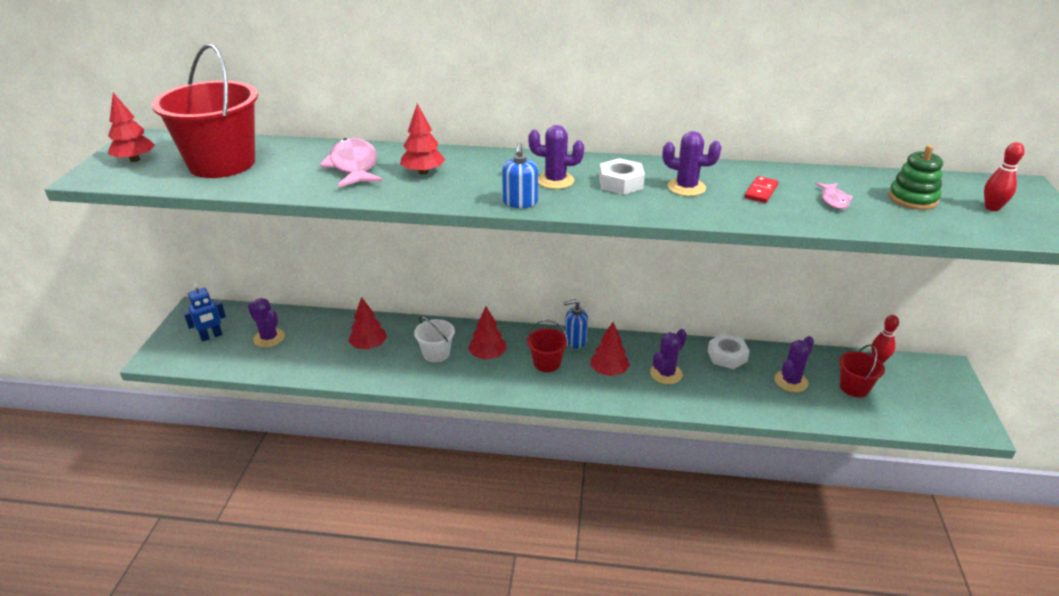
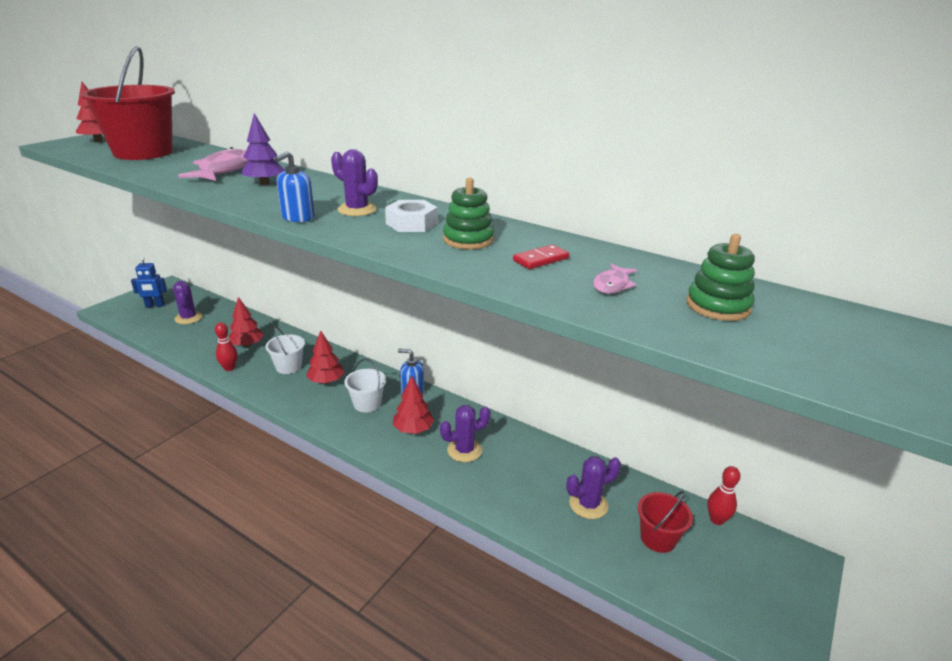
camera: 25 degrees right, 5 degrees down
(423, 172) = (264, 183): red tree -> purple tree
(547, 363) = (367, 404): red bucket -> white bucket
(686, 187) = (468, 240): purple cactus -> green stacking toy
(727, 356) = (543, 455): white nut -> none
(992, 208) = (821, 341): red bowling pin -> red bowling pin (229, 368)

